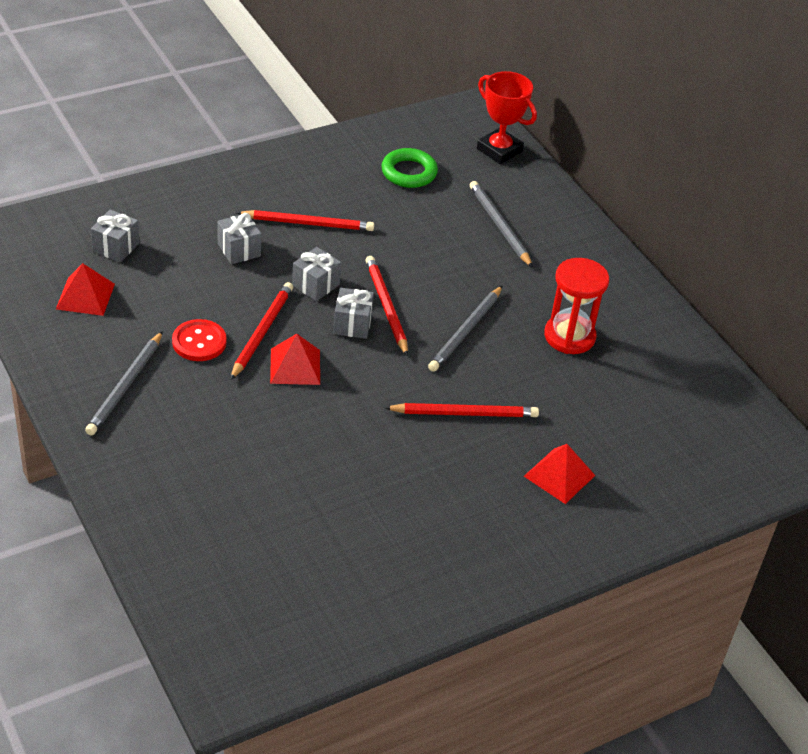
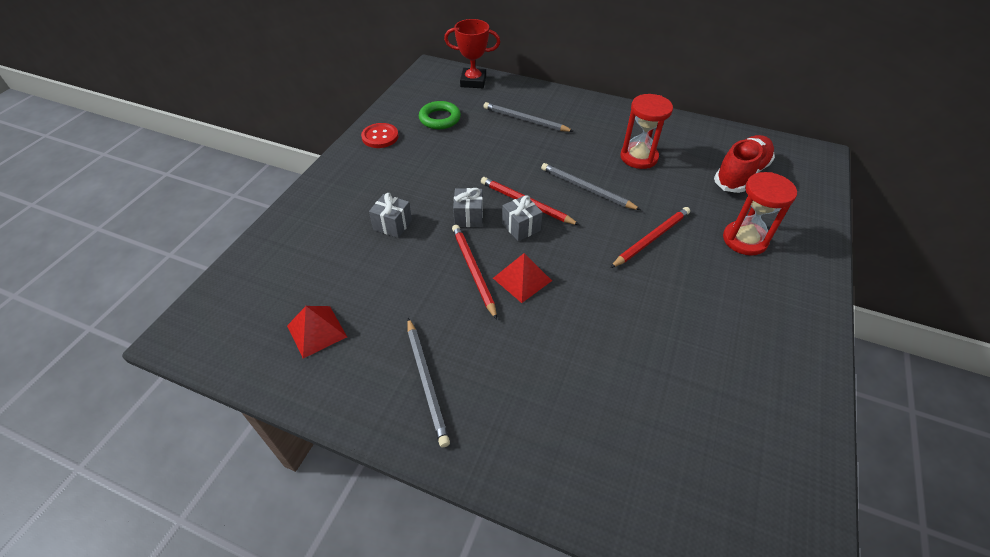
camera: 35 degrees left, 5 degrees up
(116, 247) = (301, 278): grey gift -> none
(199, 342) = (440, 307): red button -> red button (380, 137)
(308, 223) = (417, 181): red pencil -> none
(466, 331) = (586, 189): grey pencil -> grey pencil turned 135 degrees clockwise
(559, 476) = (744, 240): red pyramid -> red hourglass
(659, 422) = (740, 174): none -> red shoe

